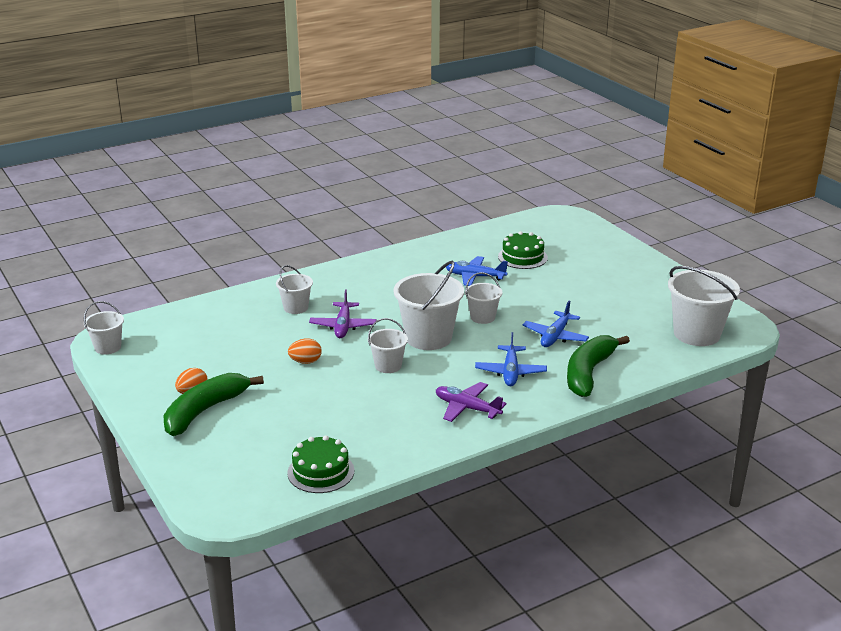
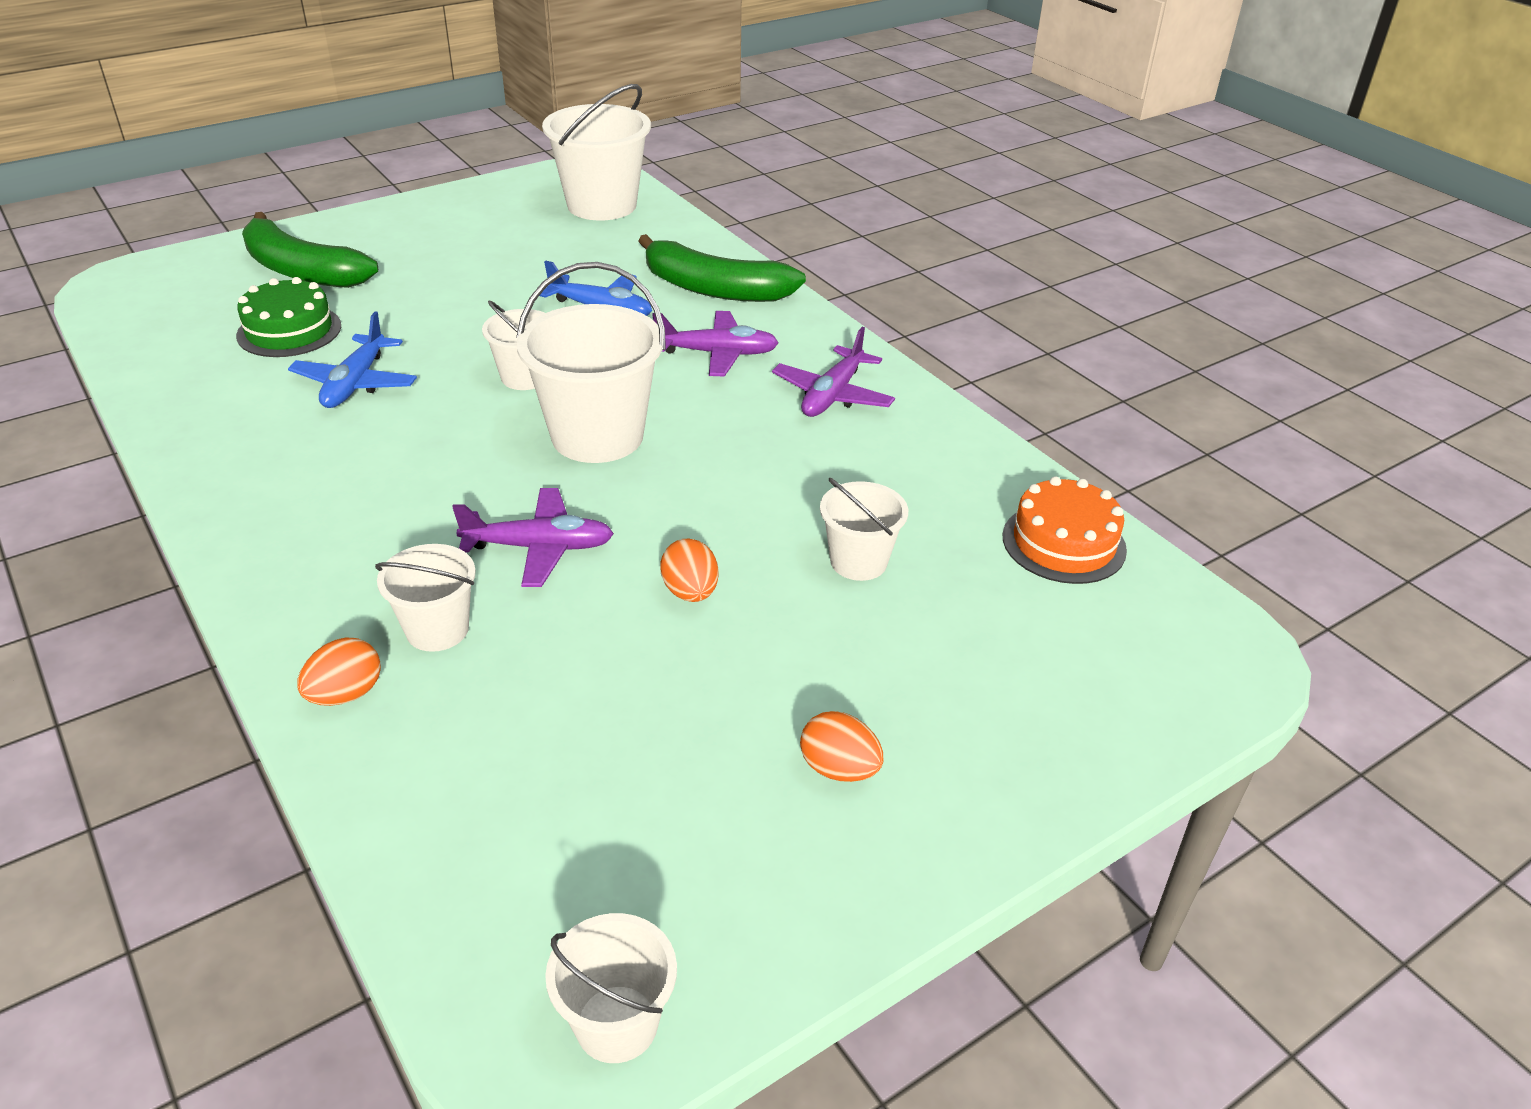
camera: 95 degrees left, 10 degrees up
(205, 411) = (910, 733): green banana -> green banana (302, 270)
(265, 293) = (346, 694): none -> orange egg
(321, 471) = (1063, 543): green cake -> orange cake
(388, 366) = (702, 481): white bucket -> white bucket (858, 561)
(510, 372) = (717, 353): blue plane -> purple plane

